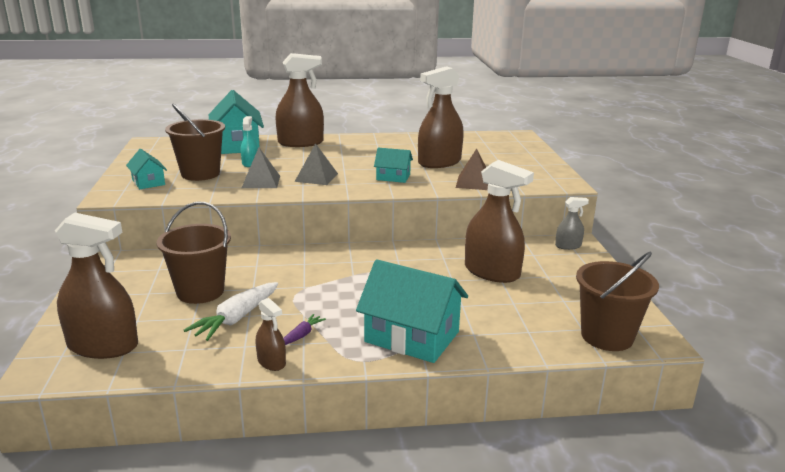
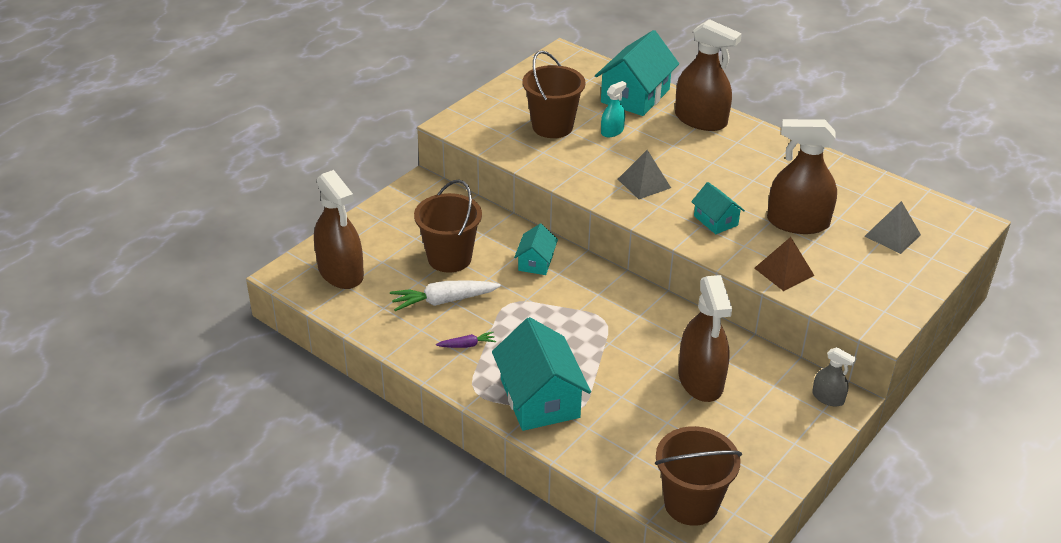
camera: 45 degrees right, 15 degrees up
(148, 182) = (499, 118): turquoise house -> turquoise house (536, 262)
(261, 182) = (588, 164): grey pyramid -> grey pyramid (892, 235)
(271, 362) = (421, 355): brown spray bottle -> none

